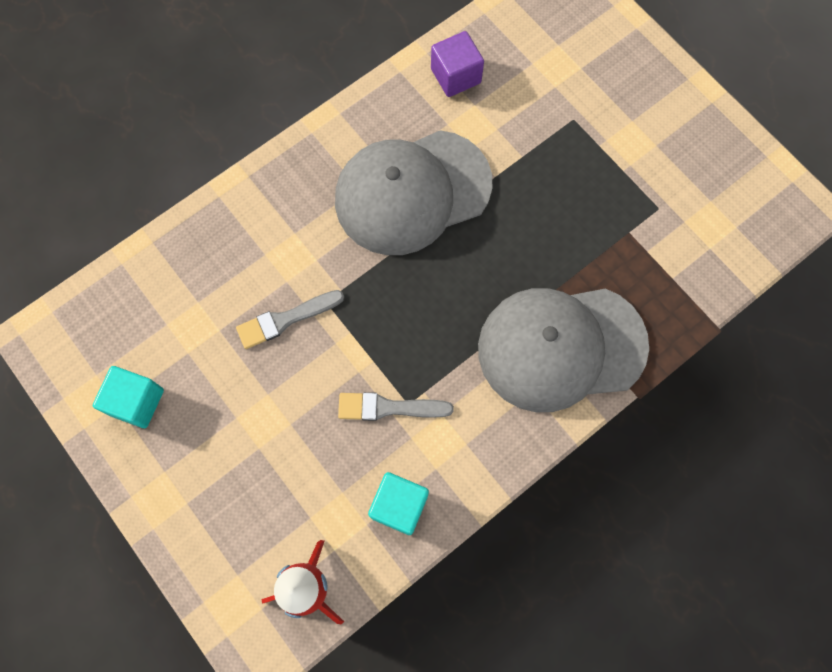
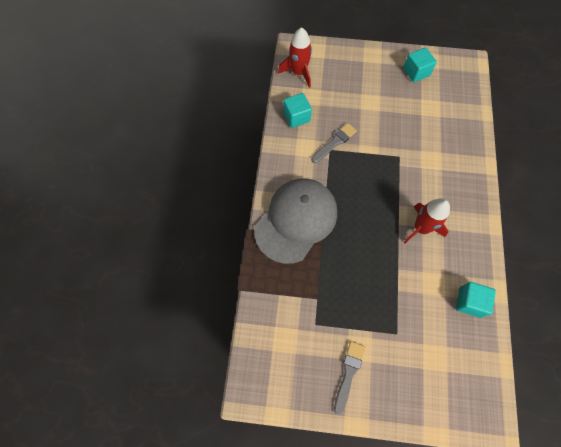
camera: 135 degrees right, 5 degrees down
(286, 319) = (404, 138): grey brush -> grey brush (348, 373)
(412, 192) = (421, 228): grey cap -> red rocket
(455, 76) = (469, 302): purple cube -> turquoise cube

